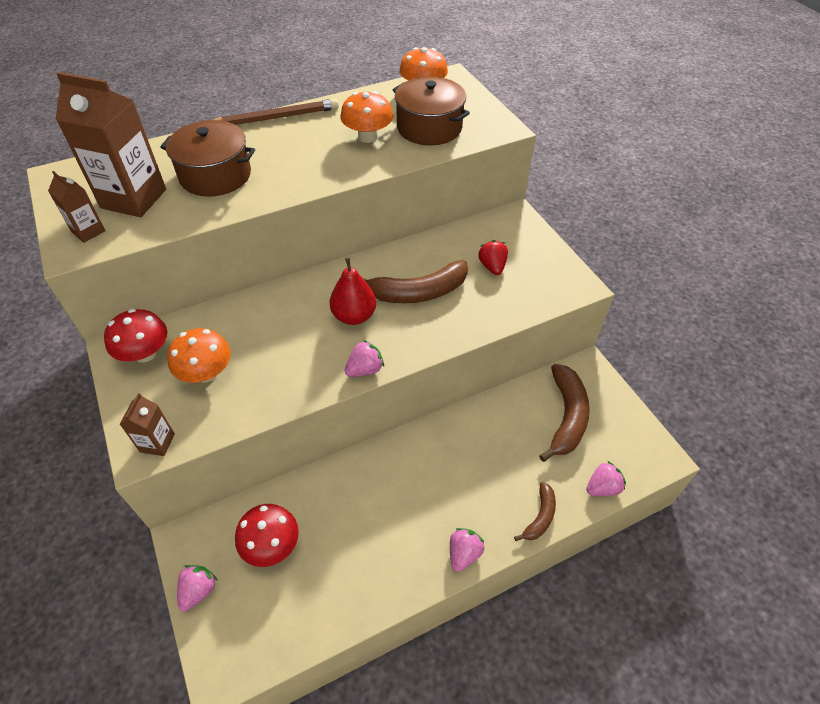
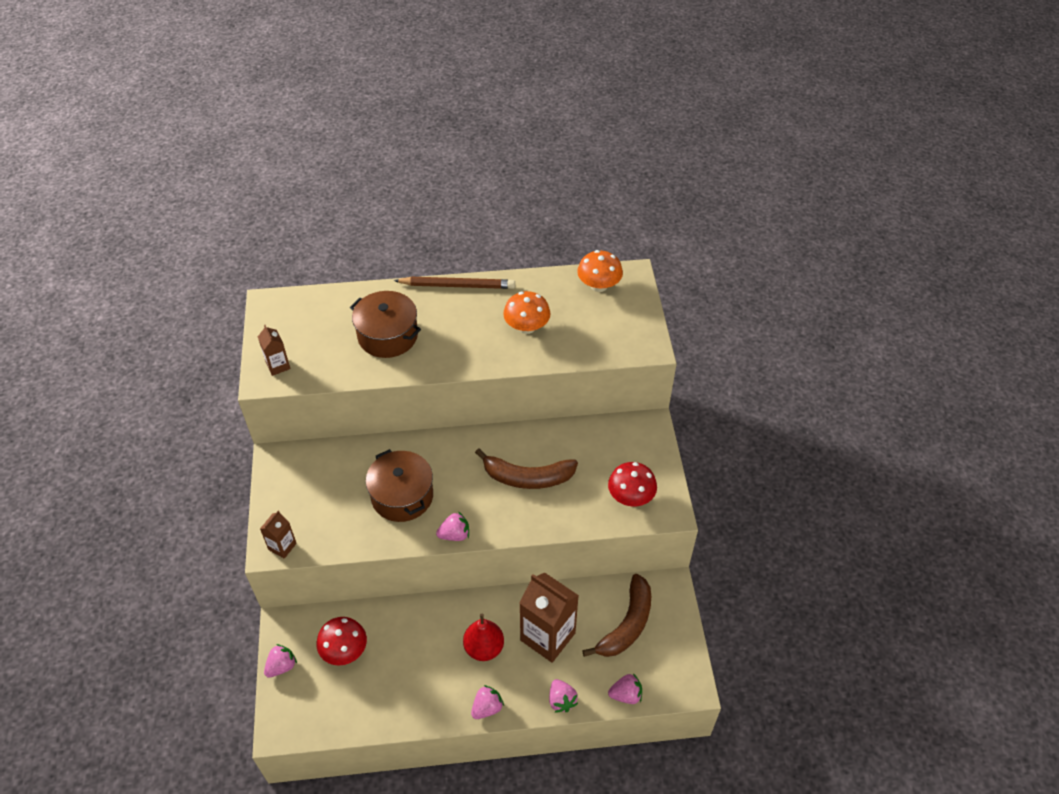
camera: 20 degrees right, 0 degrees up
(134, 198) = (319, 343): brown carton -> brown carton (547, 636)
(145, 353) = (294, 469): red mushroom -> red mushroom (630, 497)
(206, 373) = (334, 500): orange mushroom -> none
(354, 316) = (465, 484): red pear -> red pear (484, 648)
(429, 127) = (584, 330): brown pot -> brown pot (402, 496)
(492, 266) = (603, 471): red strawberry -> none
(540, 517) = (561, 700): brown banana -> pink strawberry

